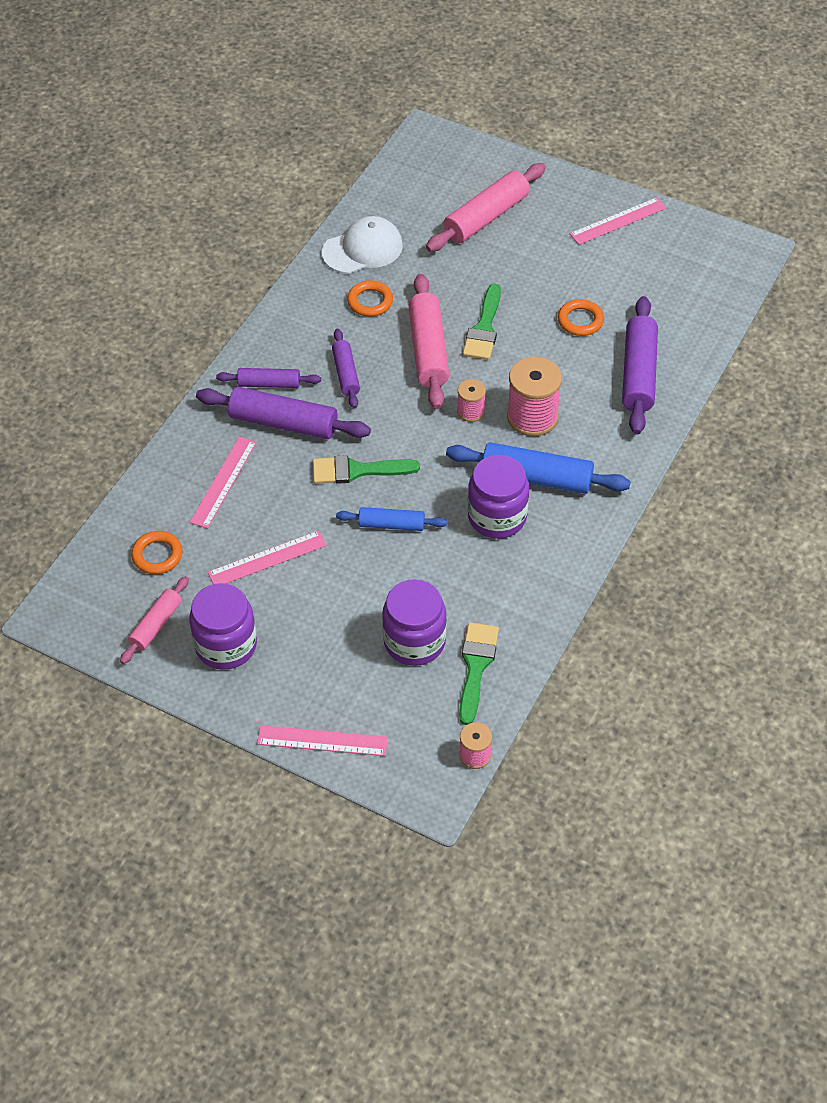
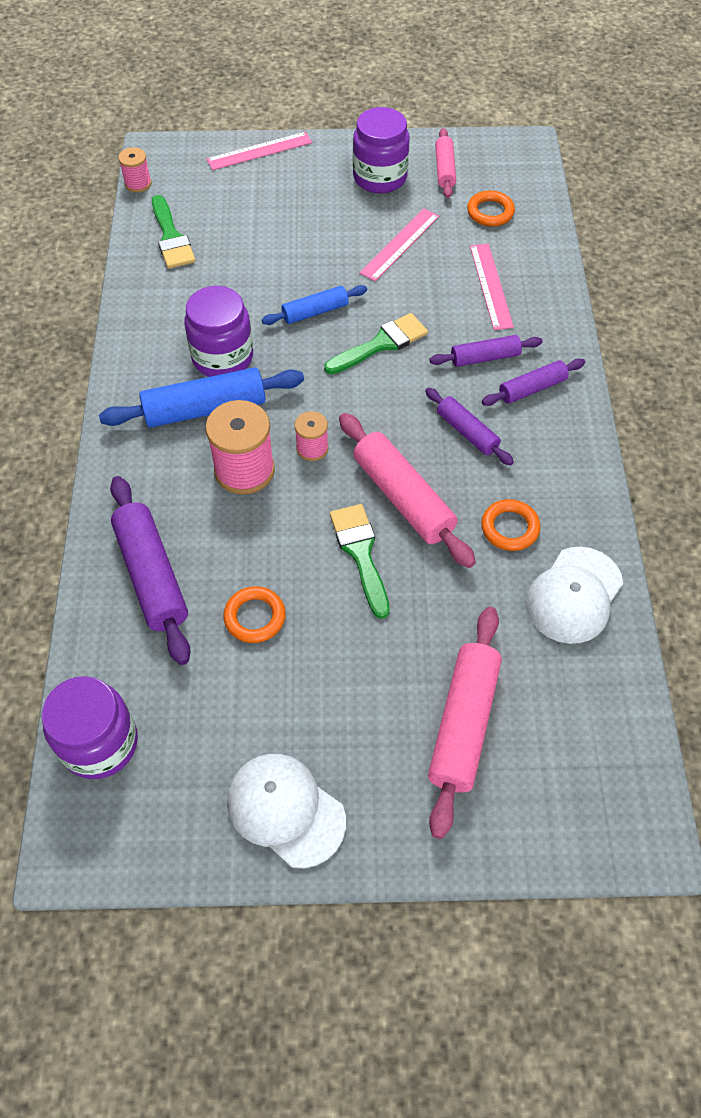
camera: 150 degrees right, 5 degrees up
(283, 423) = (485, 357): purple rolling pin -> purple rolling pin, size x0.59
(414, 641) = (233, 235): purple jar -> purple jar (100, 743)
(618, 221) = (285, 810): pink ruler -> white cap

